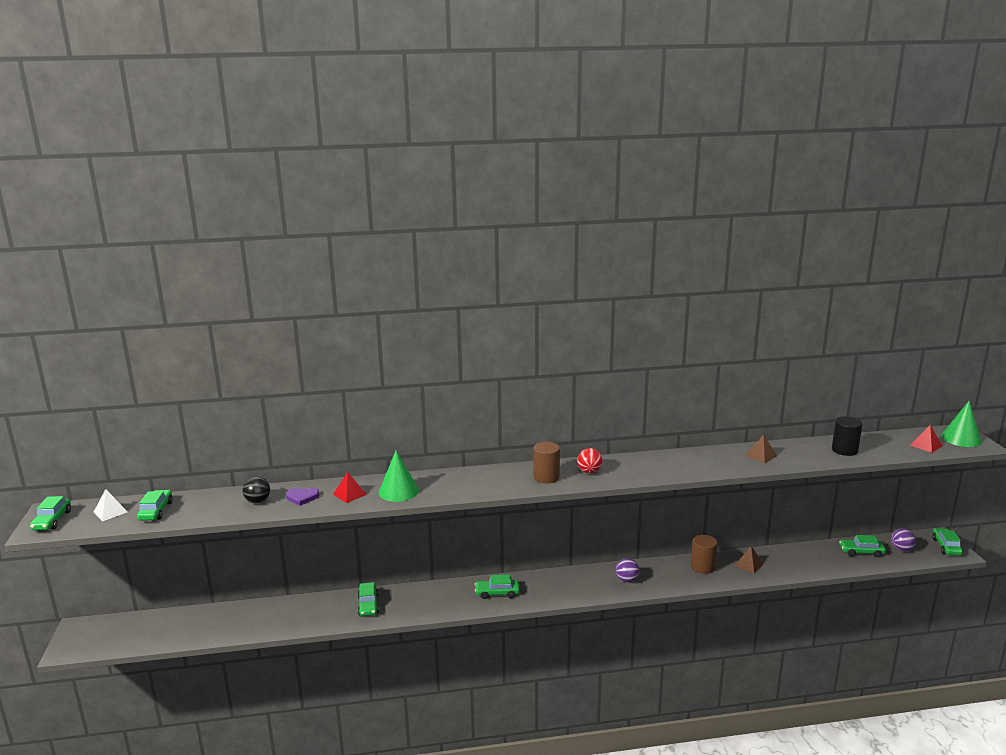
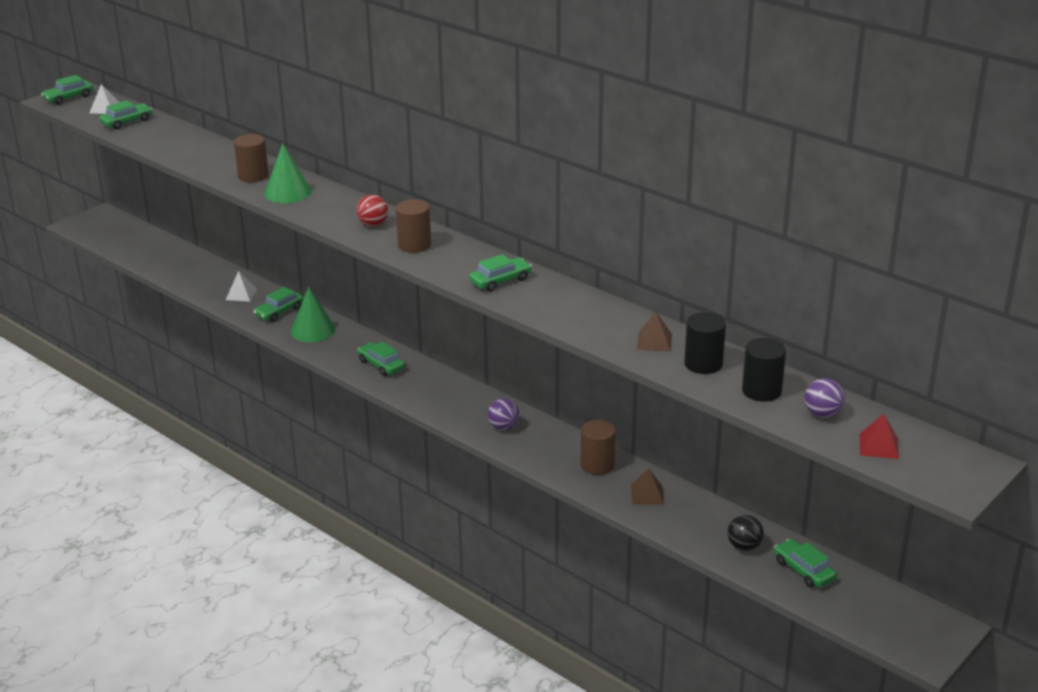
camera: 50 degrees right, 10 degrees up
(258, 501) = (191, 148): black ball -> black ball (744, 546)
(302, 497) = (221, 161): purple heart -> none
(318, 611) = (241, 294): none -> white pyramid
(349, 494) = (253, 176): red pyramid -> brown cylinder
(589, 471) = (460, 261): red ball -> red ball (373, 224)
(800, 453) = (703, 364): none -> black cylinder
(901, 549) = (861, 602): purple ball -> purple ball (822, 414)
(946, 546) = (928, 640): green car -> green car (500, 281)
(961, 438) = (953, 469): green cone -> green cone (313, 330)

